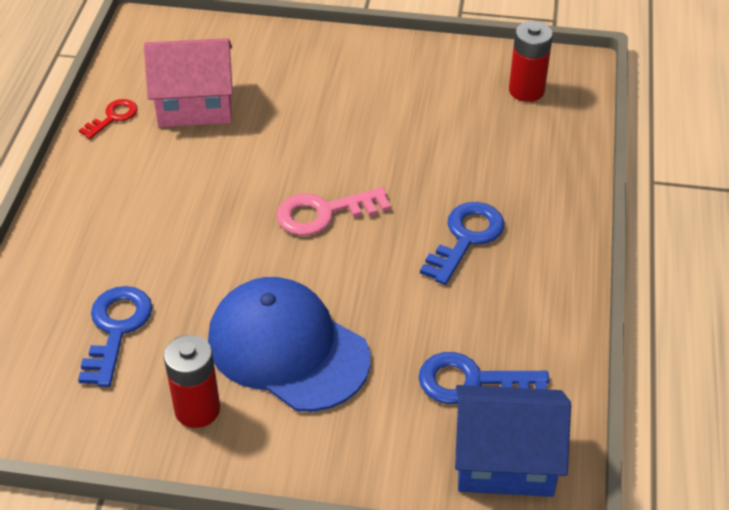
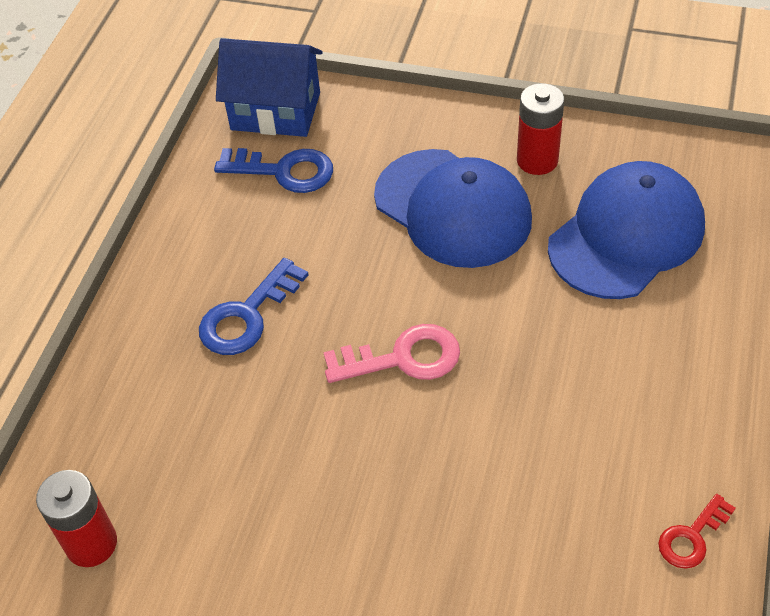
camera: 170 degrees left, 5 degrees up
(116, 329) = (626, 235): blue key -> blue cap
(195, 105) = (574, 552): pink house -> none

